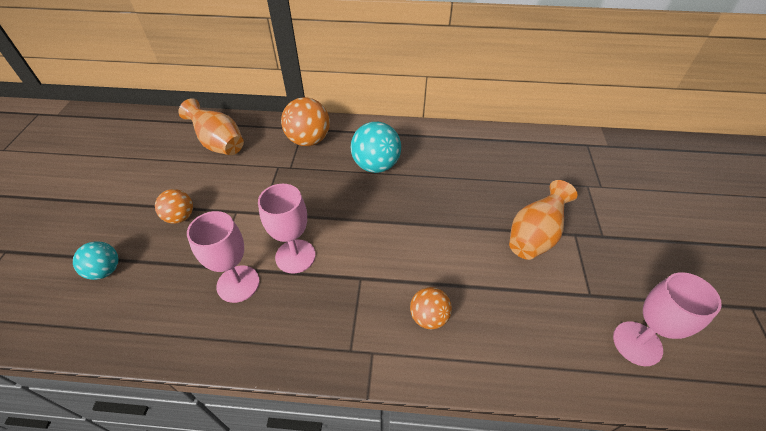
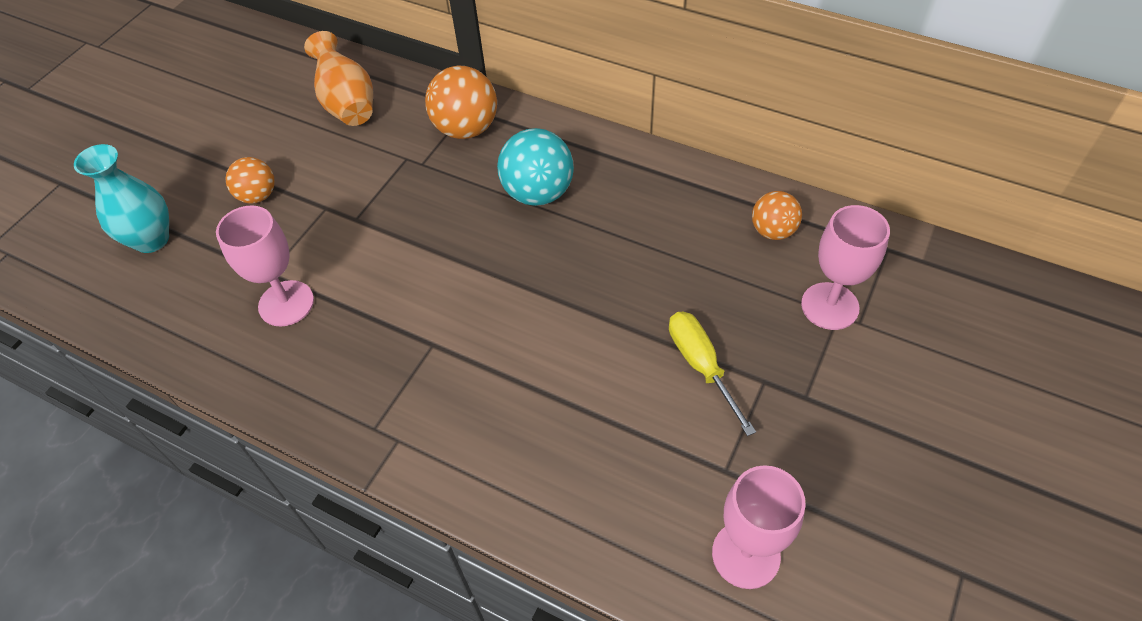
camera: 25 degrees right, 5 degrees up
(105, 270) = (151, 239): turquoise ball -> turquoise vase
(295, 256) = (368, 290): pink goblet -> pink goblet (829, 306)
(429, 317) = (489, 422): orange ball -> orange ball (772, 231)
(534, 236) = (700, 364): orange vase -> yellow screwdriver

